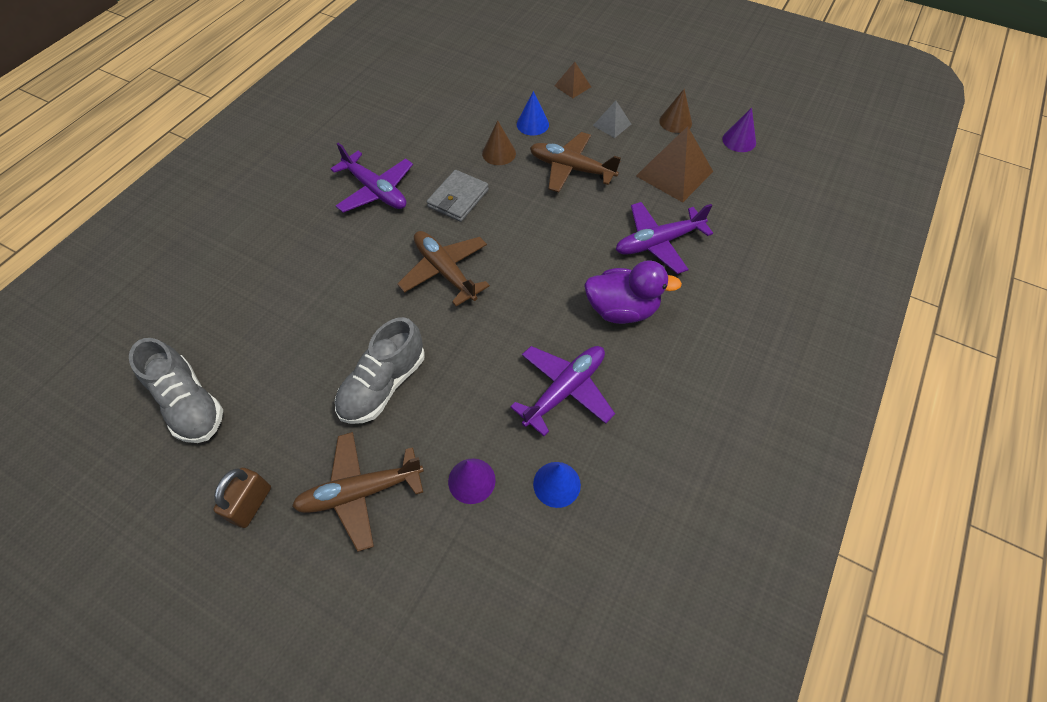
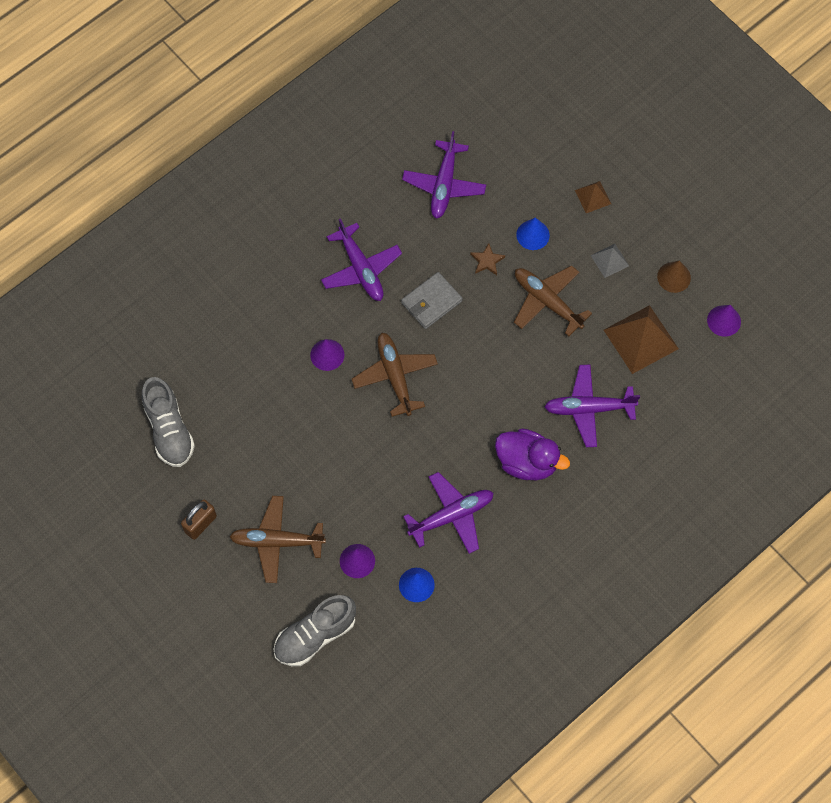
camera: 20 degrees right, 10 degrees up
(363, 273) = (327, 355): none -> purple cone
(383, 385) = (315, 464): grey shoe -> grey shoe (315, 635)
(434, 110) = (444, 185): none -> purple plane
(499, 153) = (487, 261): brown cone -> brown star

